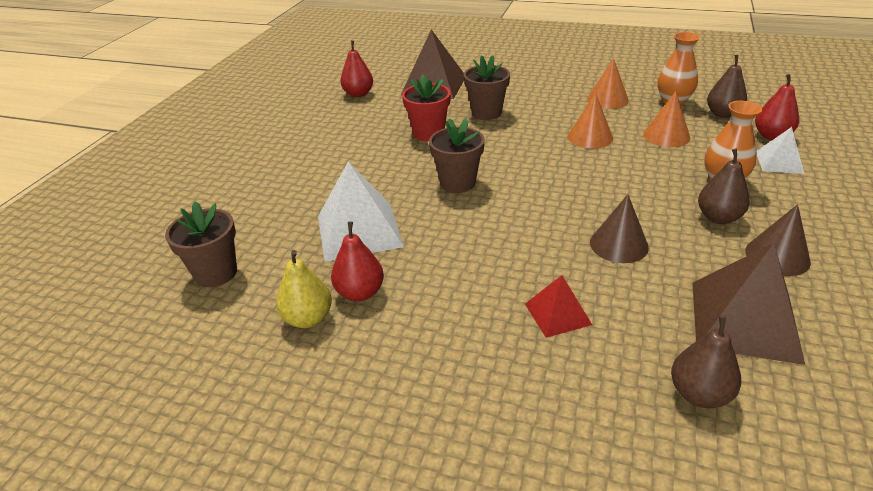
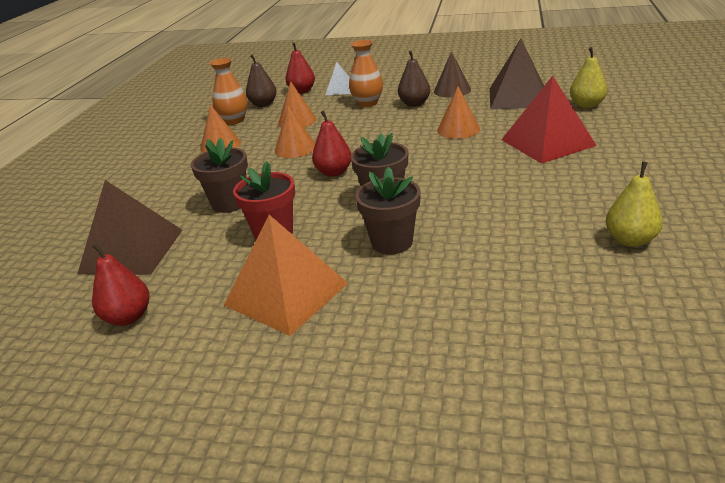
camera: 95 degrees left, 5 degrees down
(216, 273) = (610, 323): brown flower pot -> brown flower pot (392, 242)
(347, 141) = (286, 294): none -> orange pyramid
(359, 231) = (485, 241): white pyramid -> none
(360, 292) = (578, 221): red pear -> red pear (334, 172)
(557, 314) = (547, 142): red pyramid -> red pyramid, size x1.84
(619, 244) = (458, 129): brown cone -> orange cone
(699, 394) = (586, 105): brown pear -> yellow pear

